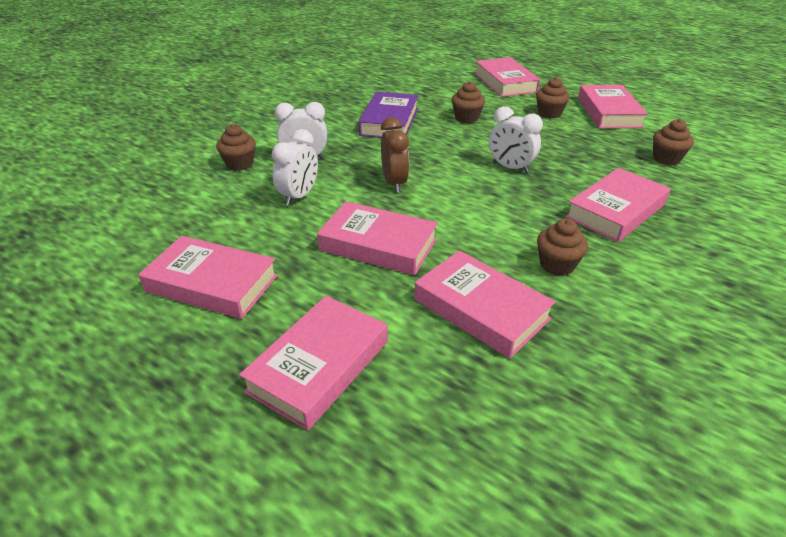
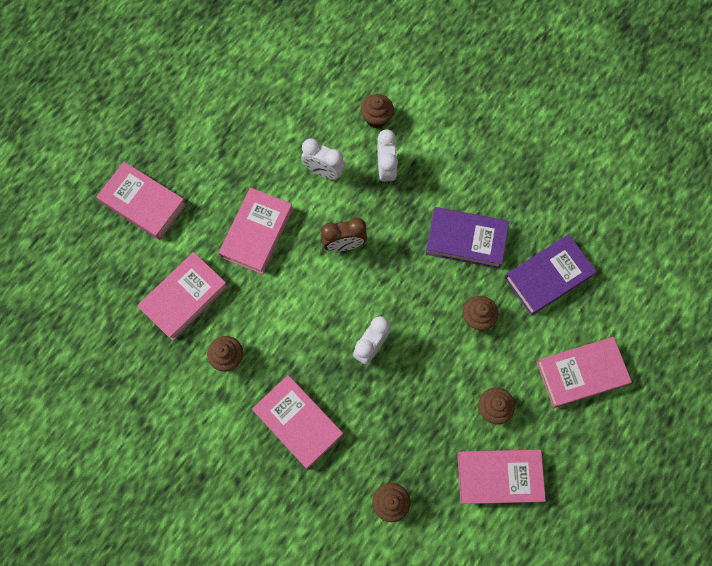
camera: 90 degrees right, 35 degrees up
(212, 283) = (218, 132): pink book -> none
(423, 91) = (548, 277): none -> purple book

